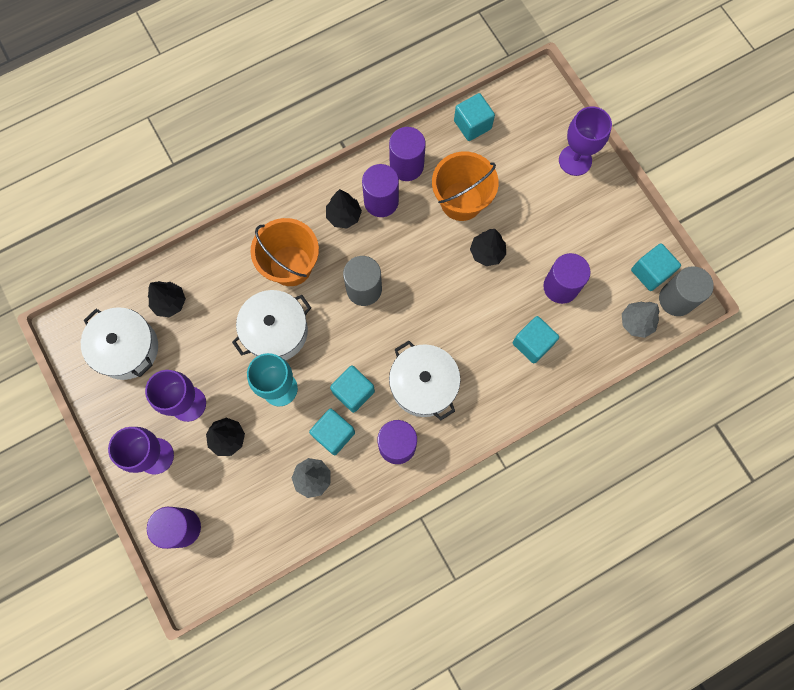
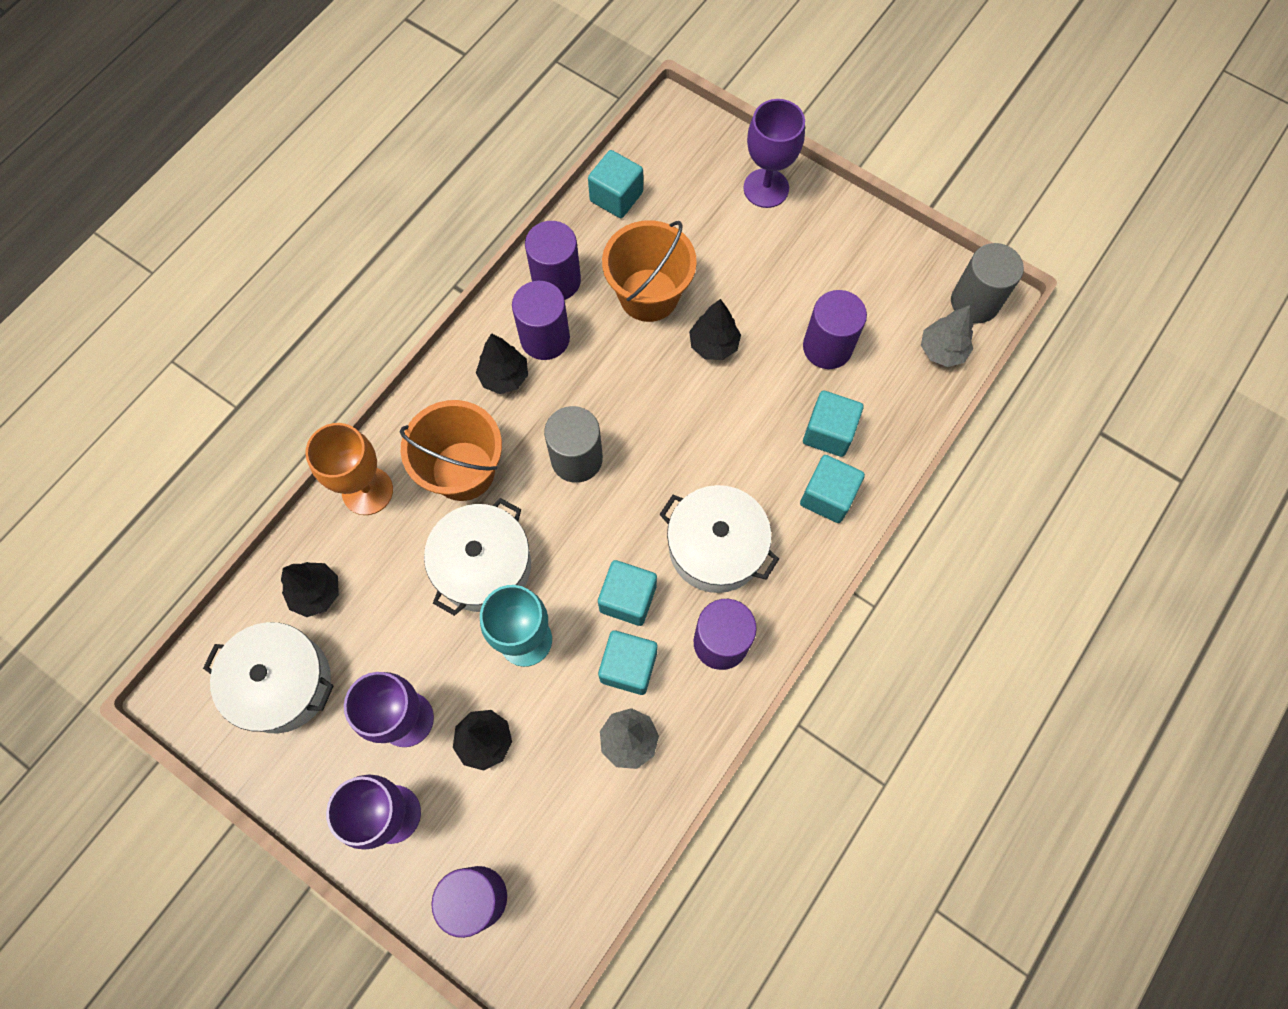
camera: 25 degrees left, 5 degrees down
(227, 252) = (367, 491): none -> orange goblet
(650, 272) = (927, 283): turquoise cube -> turquoise cube (827, 496)

